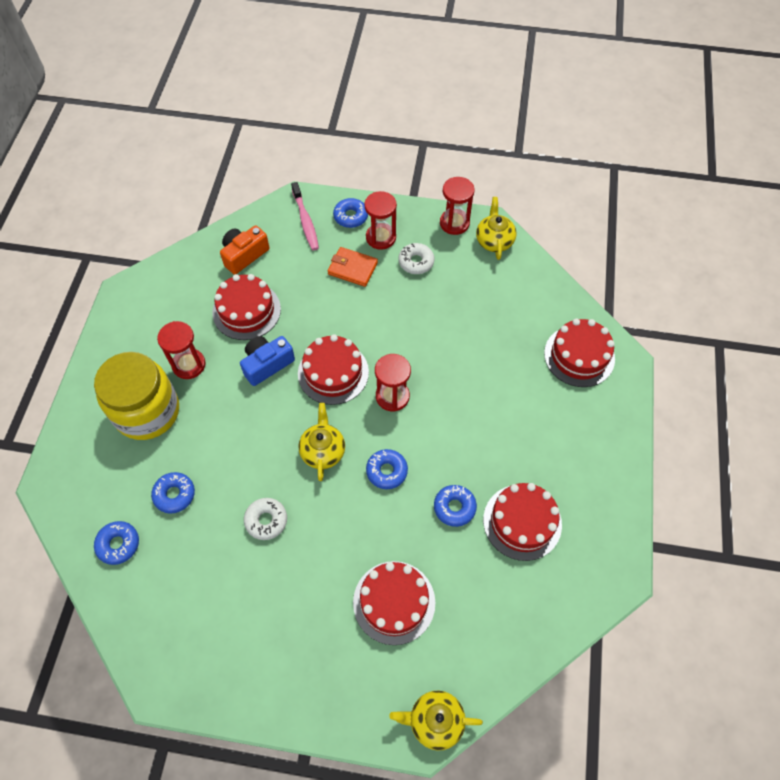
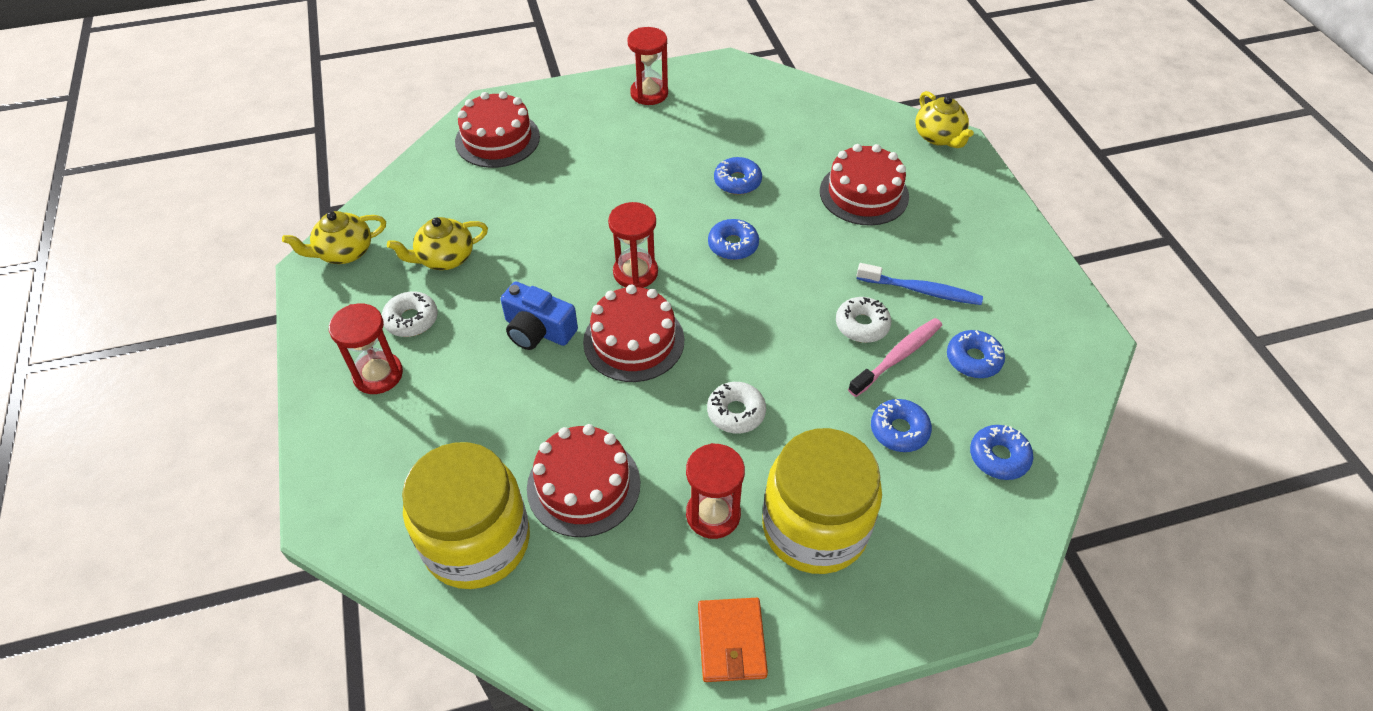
camera: 115 degrees left, 10 degrees down
(244, 255) = (477, 541): orange camera -> yellow jar
(245, 406) = (736, 412): none -> white donut
(267, 364) = (660, 418): blue camera -> blue camera (538, 330)
(272, 583) = (921, 290): none -> blue toothbrush
(305, 221) = (373, 486): pink toothbrush -> pink toothbrush (897, 357)
(323, 451) = (745, 309): yellow teapot -> yellow teapot (445, 258)
(351, 216) = (346, 428): blue donut -> blue donut (973, 359)
(352, 268) = (450, 386): orange wallet -> orange wallet (731, 641)
(454, 223) = (323, 301): red hourglass -> red hourglass (649, 93)
(522, 522) = (719, 133): red cake -> none

